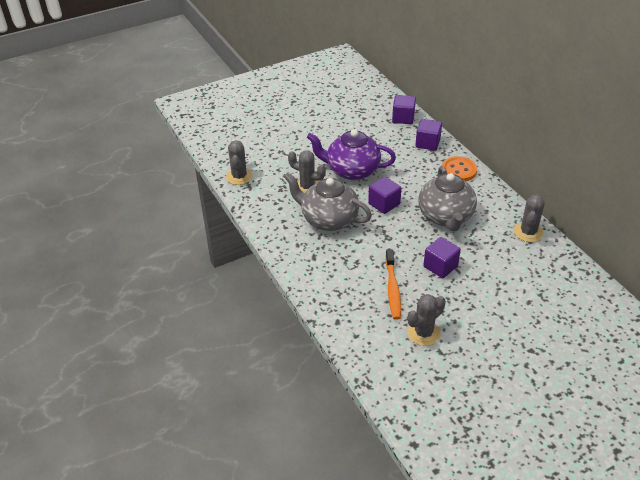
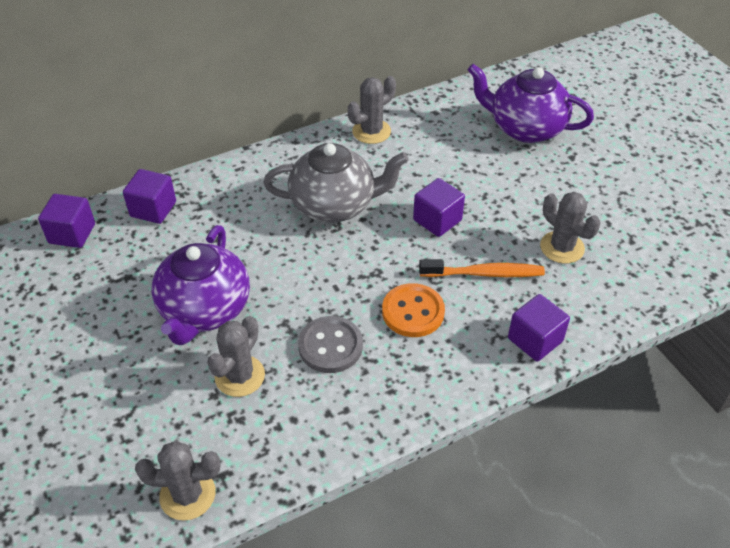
camera: 90 degrees left, 5 degrees up
(328, 219) = (330, 346): grey teapot -> grey button
(384, 204) = (298, 272): purple cube -> purple cube (535, 340)
(458, 170) = (230, 181): orange button -> orange button (413, 312)
(528, 232) = (371, 131): grey cactus -> grey cactus turned 60 degrees counterclockwise
(560, 322) = (525, 128): none -> purple teapot

